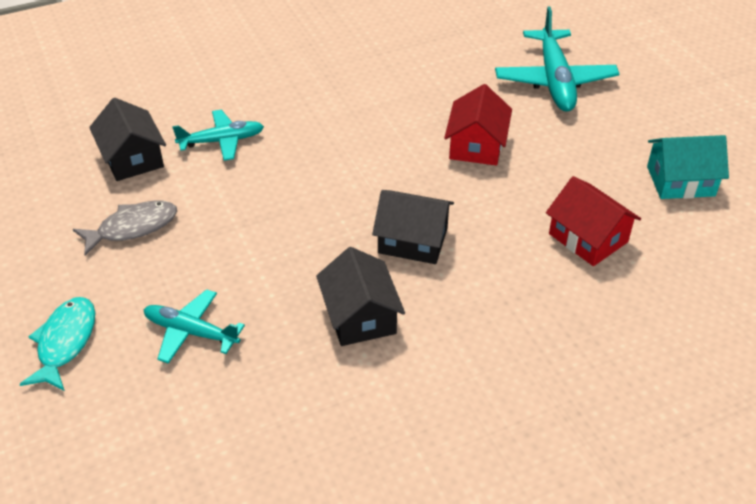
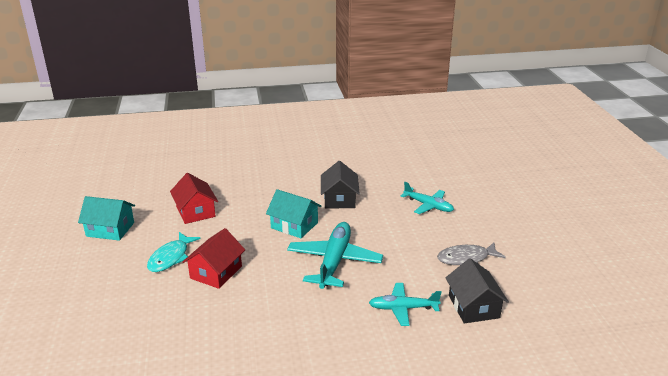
camera: 165 degrees left, 15 degrees down
(65, 342) = (494, 211): turquoise fish -> turquoise fish (170, 258)
(412, 240) = (294, 225): black house -> turquoise house
(554, 80) = (111, 313): turquoise plane -> turquoise plane (334, 262)

